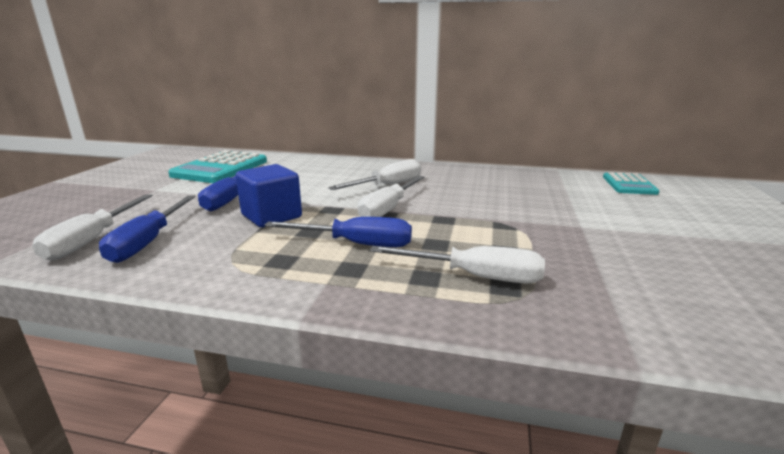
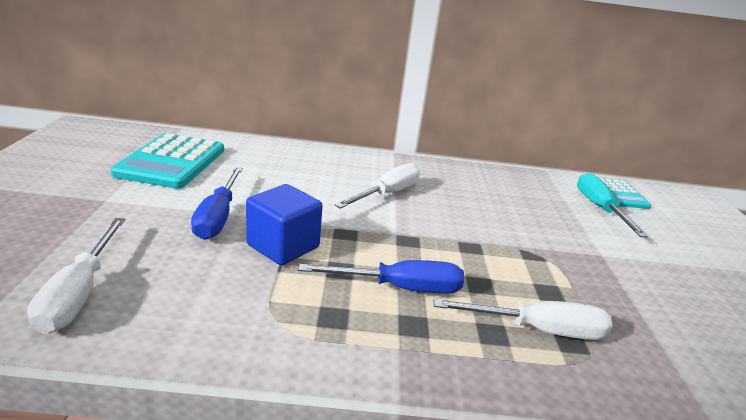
camera: 15 degrees left, 5 degrees up
(149, 241) = (156, 293): blue screwdriver -> none
(388, 209) = (406, 232): white screwdriver -> none
(599, 194) = (599, 208): none -> turquoise screwdriver

